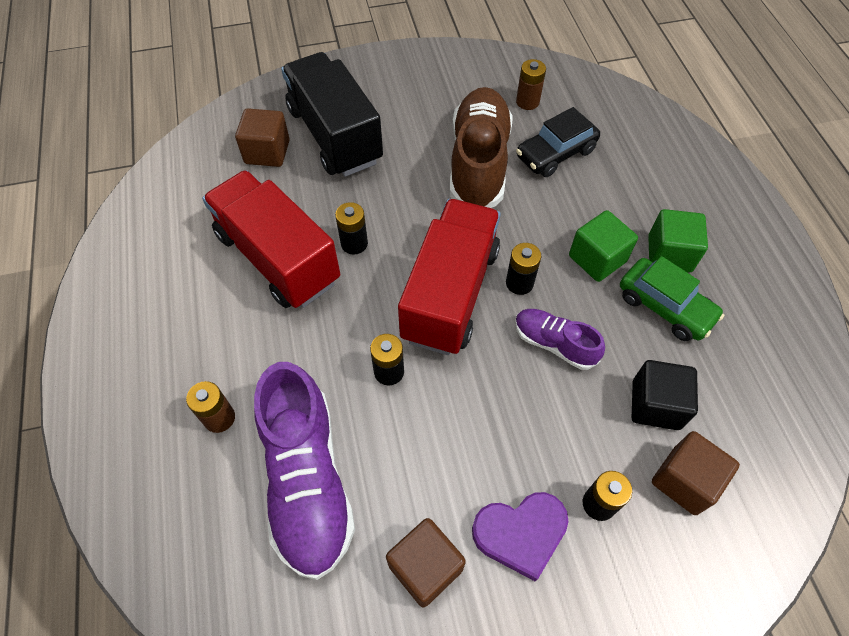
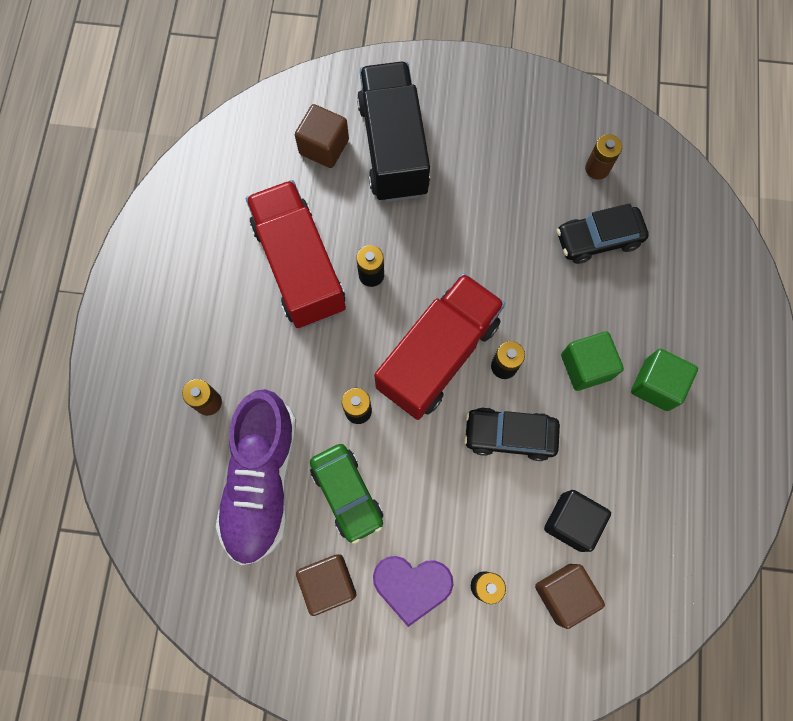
camera: 20 degrees right, 15 degrees up
(478, 163) = (518, 225): brown shoe -> none
(554, 344) = (509, 435): purple shoe -> black car
(665, 307) = (625, 435): green car -> green car (347, 494)

